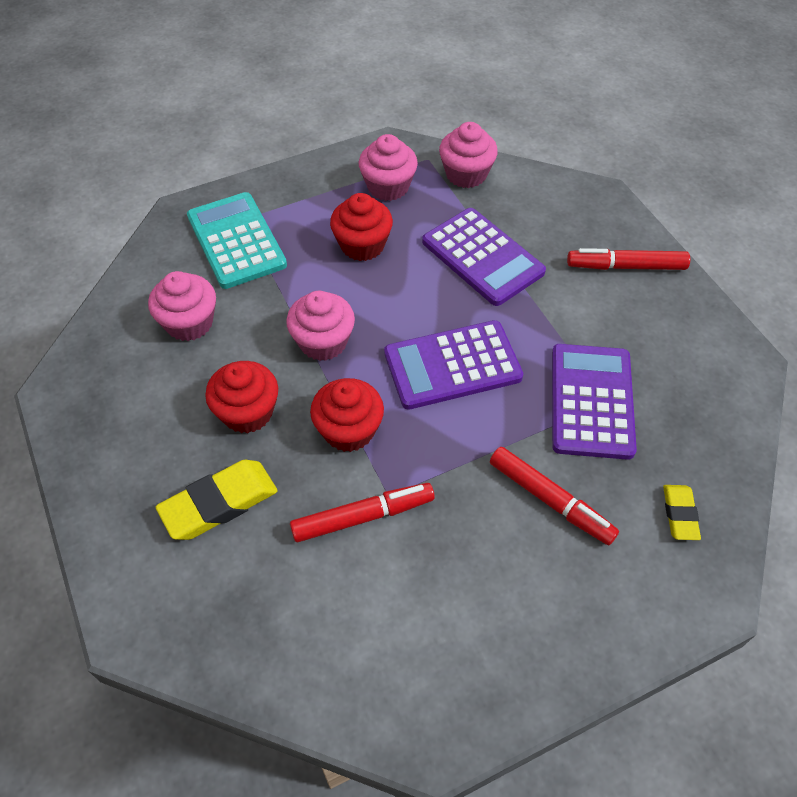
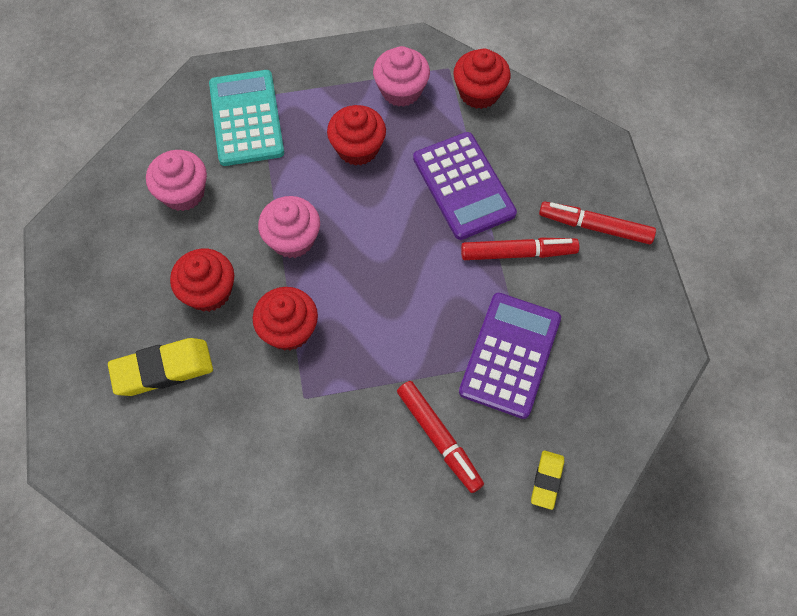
camera: 15 degrees right, 10 degrees up
(363, 516) = (276, 411): red marker -> red marker (518, 253)
(452, 365) = (398, 289): purple calculator -> none
(466, 174) = (479, 93): pink cupcake -> red cupcake

